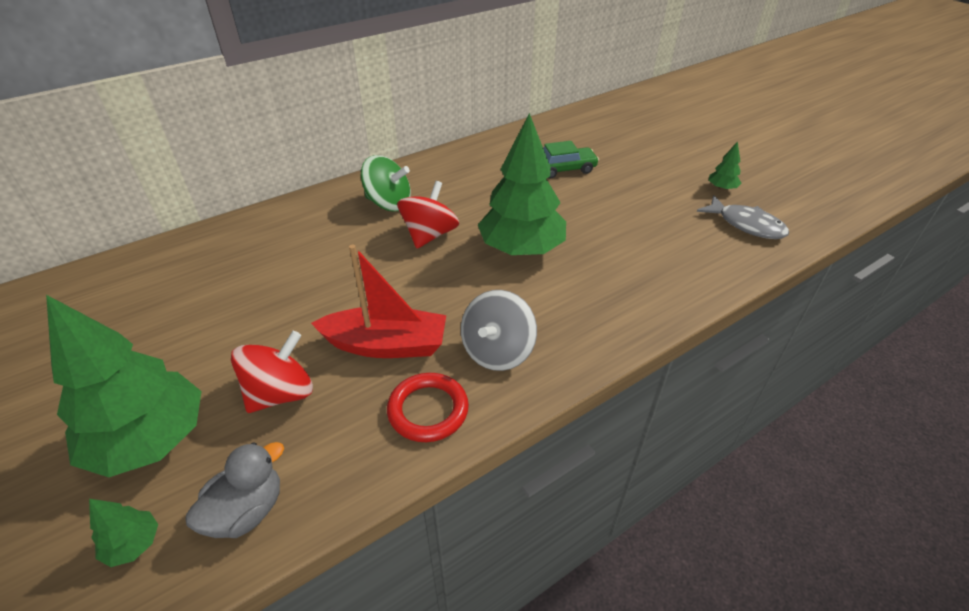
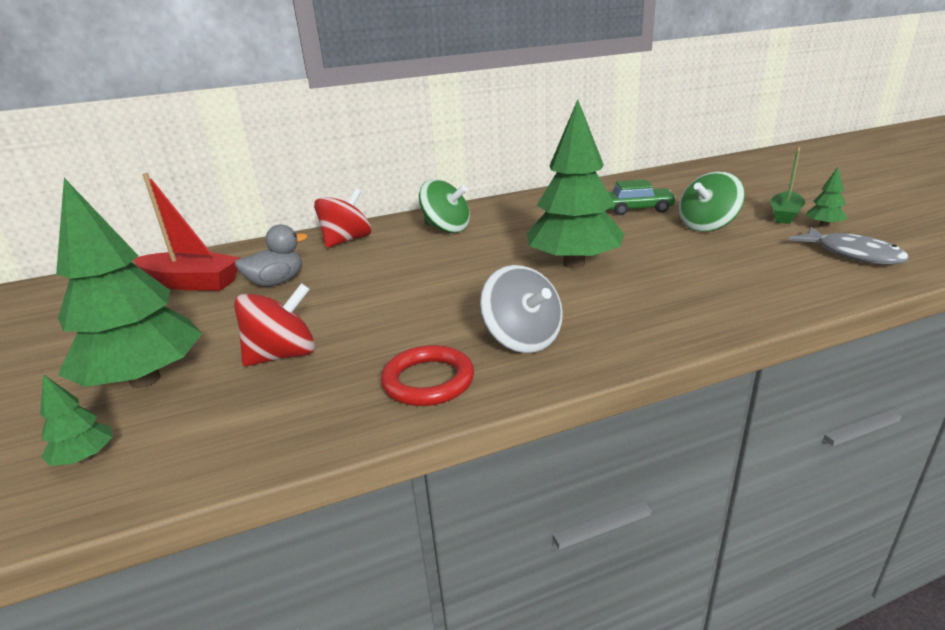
camera: 15 degrees right, 15 degrees down
(247, 511) = (205, 444): grey duck -> grey duck (276, 282)
(386, 345) = (404, 327): red boat -> red boat (192, 283)
(429, 235) = (479, 251): red spinning top -> red spinning top (346, 241)
(497, 351) = (522, 339): grey spinning top -> grey spinning top turned 75 degrees counterclockwise
(628, 191) = (707, 226): none -> green spinning top
(689, 174) = (784, 215): none -> green boat

